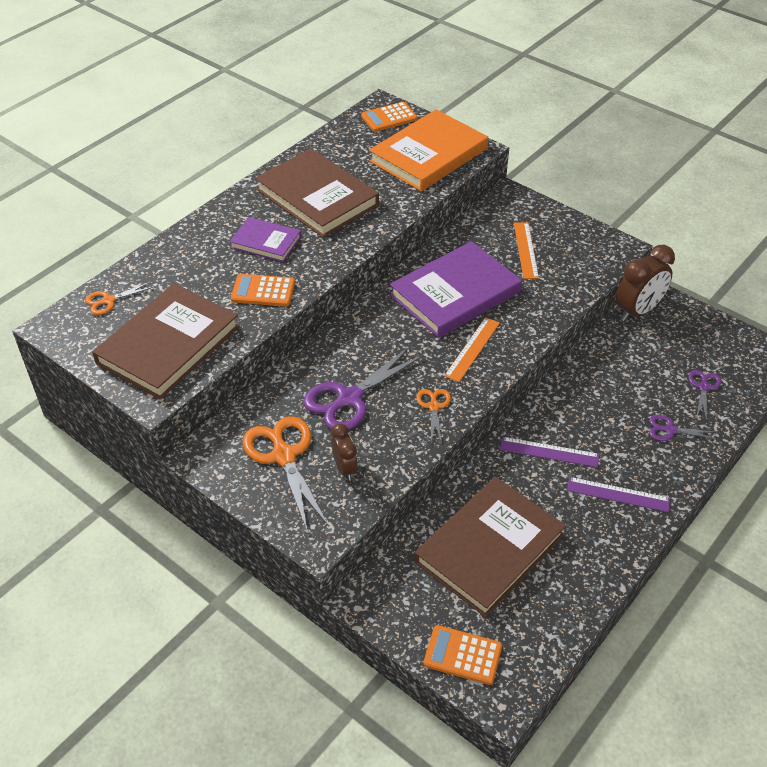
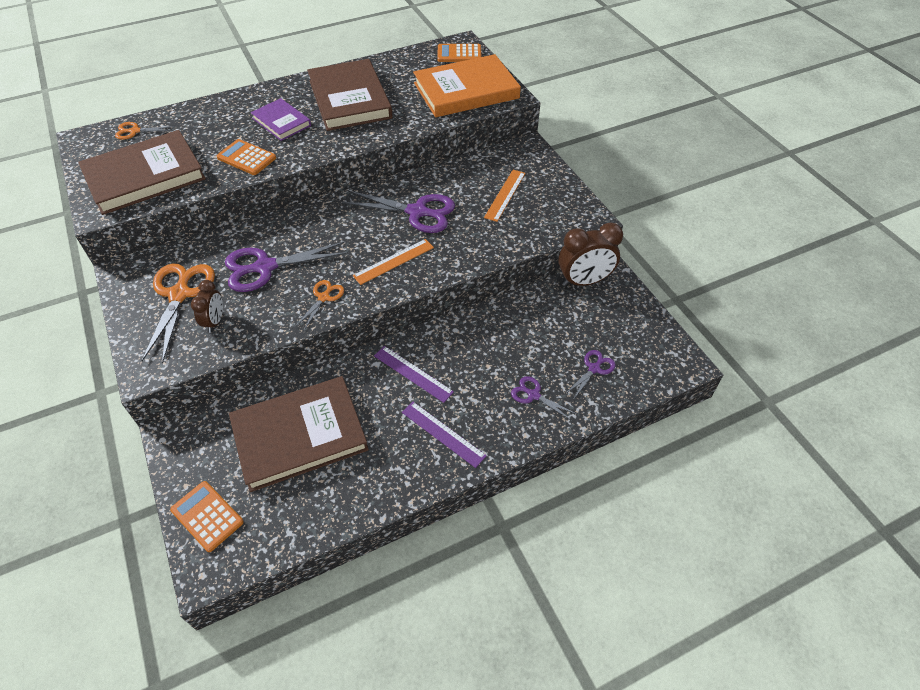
camera: 25 degrees right, 5 degrees up
(455, 294) = (417, 212): purple book -> purple scissors

